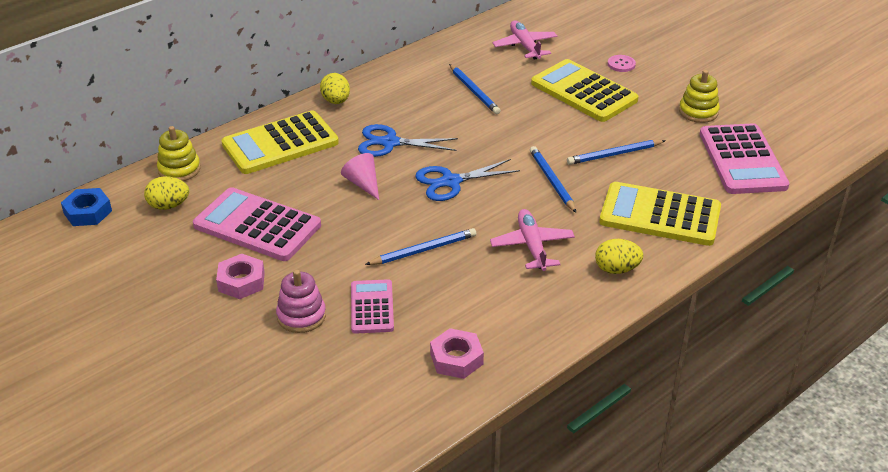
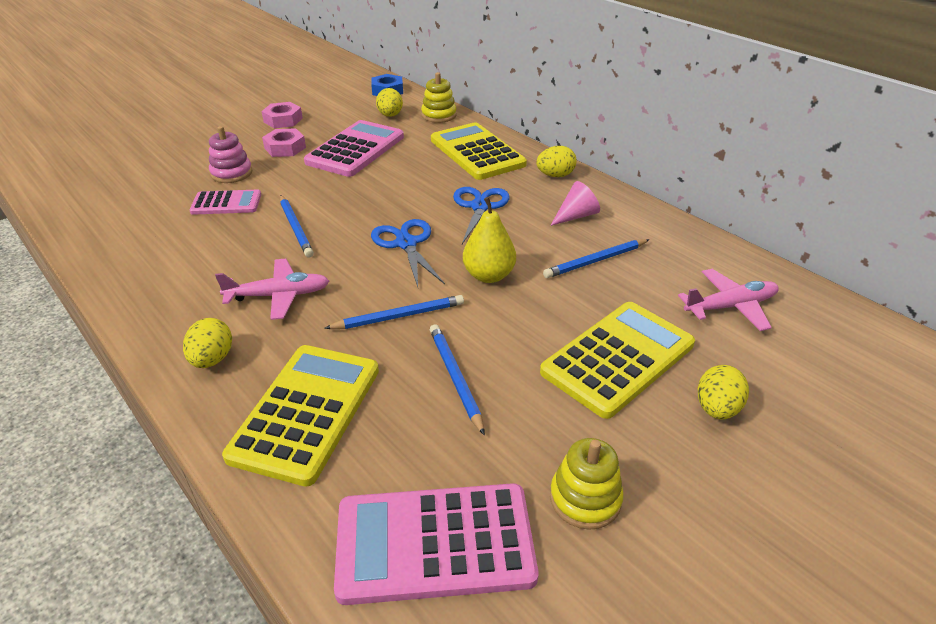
camera: 90 degrees right, 0 degrees up
(363, 184) = (408, 194): pink cone -> pink cone (576, 216)
(456, 359) = (135, 246): pink nut -> pink nut (283, 120)
(496, 139) = (489, 275): none -> yellow pear
(621, 64) = (716, 409): pink button -> yellow egg

